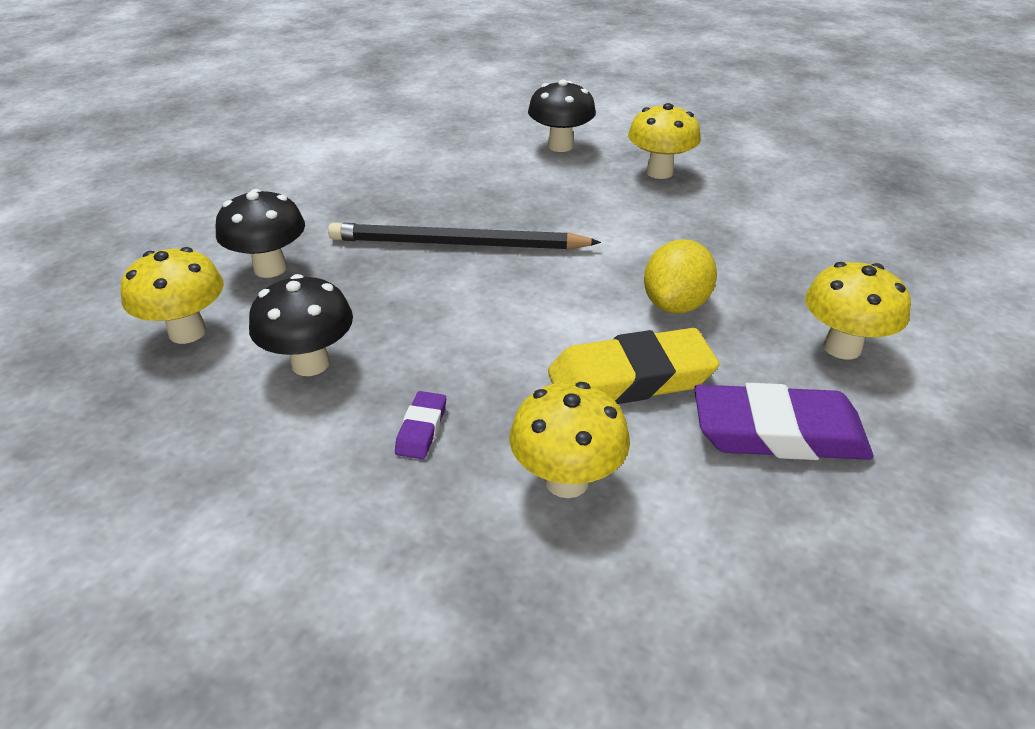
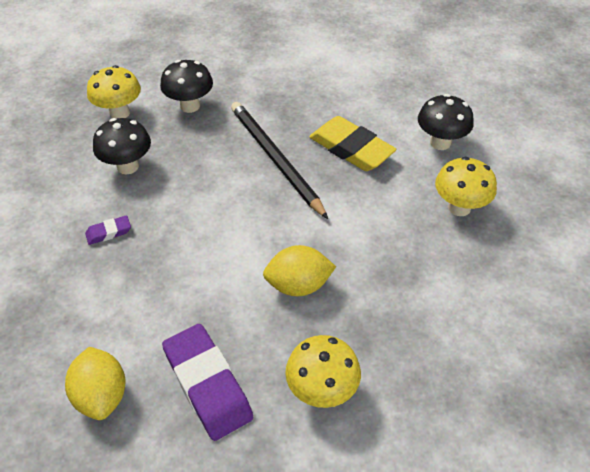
camera: 55 degrees right, 10 degrees up
(566, 481) = (108, 306): yellow mushroom -> none
(630, 378) = (207, 295): yellow eraser -> yellow eraser (351, 149)
(731, 546) = (102, 395): none -> yellow lemon

